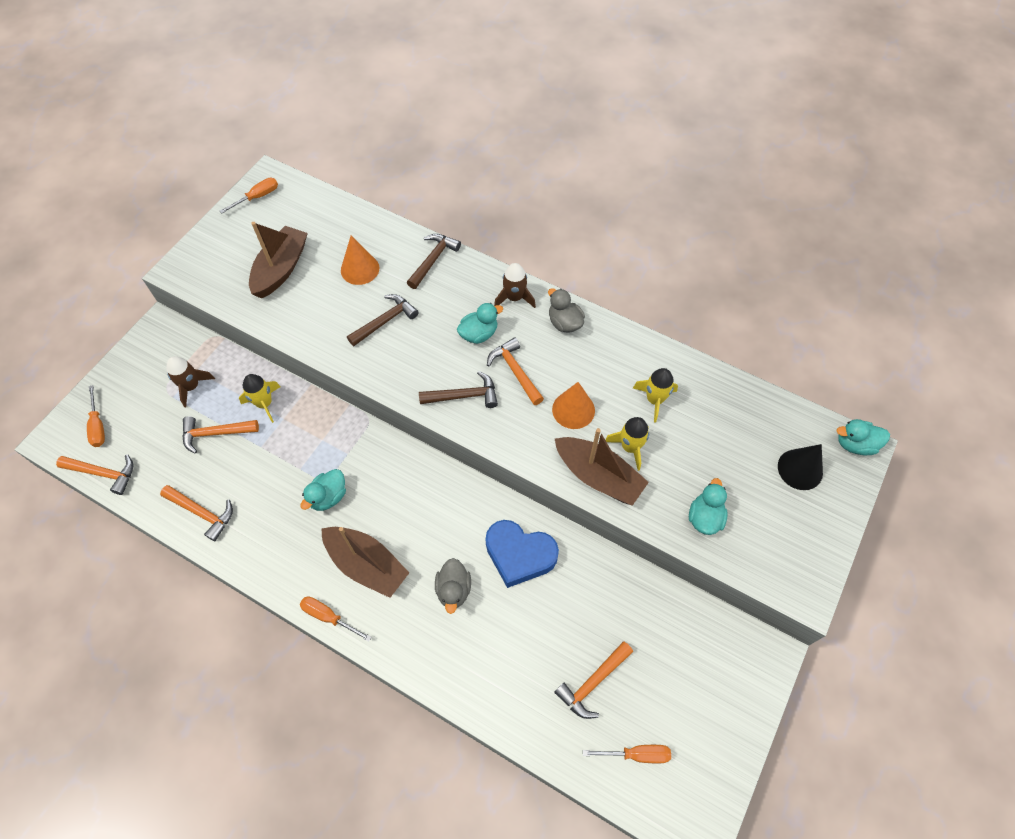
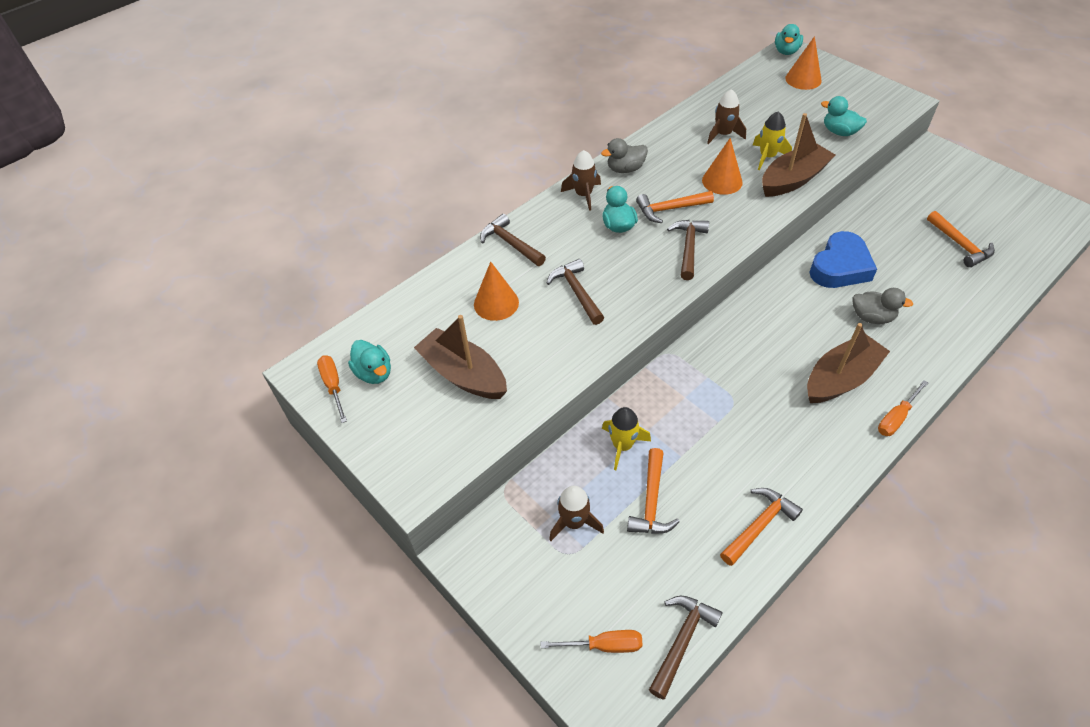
camera: 70 degrees left, 10 degrees down
(103, 473) = (682, 641): orange hammer -> brown hammer
(328, 497) = (757, 400): turquoise duck -> turquoise duck (374, 373)
(636, 754) = (1018, 233): orange screwdriver -> none
(654, 400) = (723, 134): yellow rocket -> brown rocket
(800, 469) = (803, 79): black cone -> orange cone

